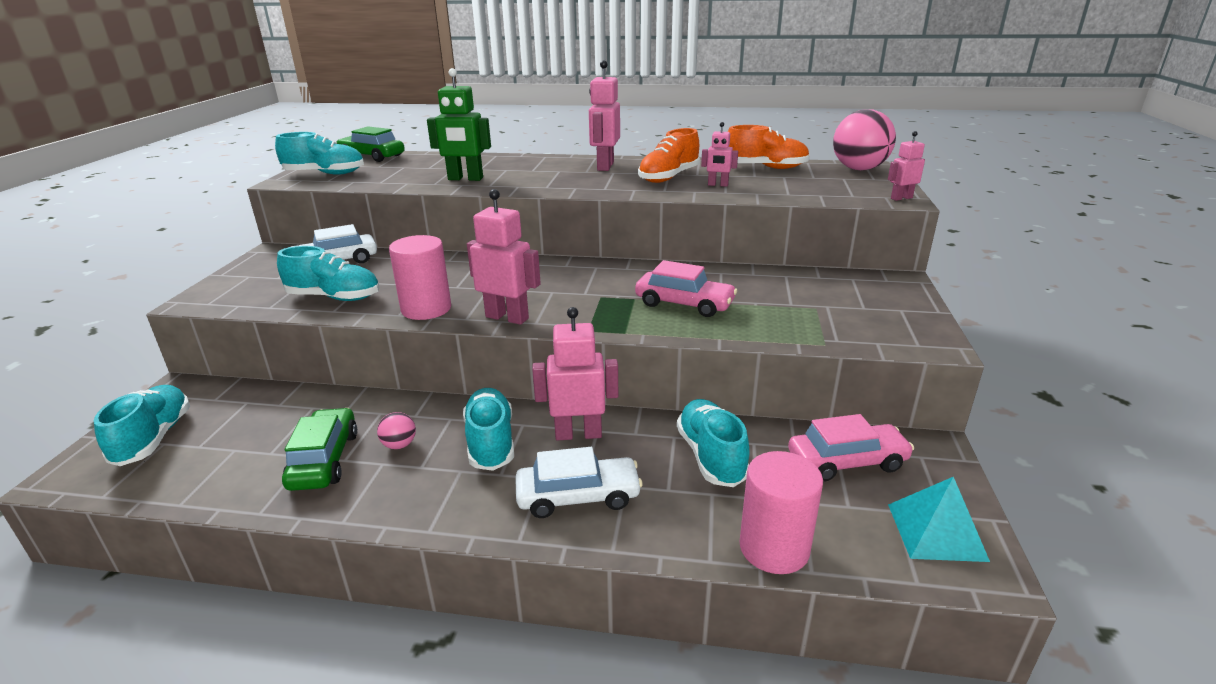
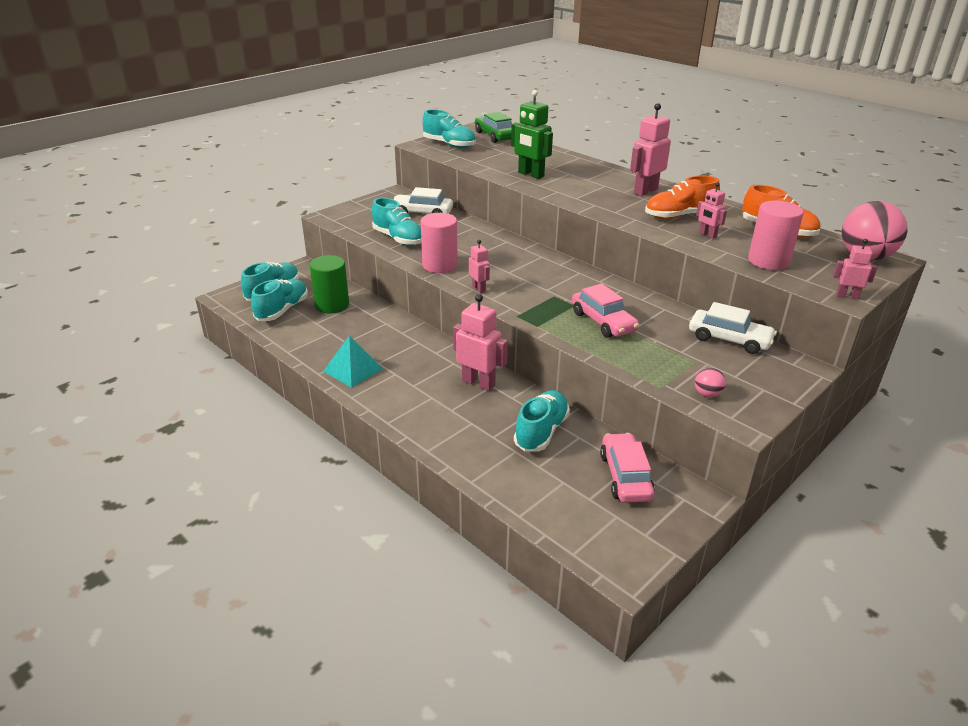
camera: 35 degrees right, 5 degrees up
(274, 420) = (332, 305): none -> green cylinder
(324, 460) = (337, 338): green car -> none
(399, 445) = (378, 346): pink ball -> pink ball (707, 394)
(490, 442) = (426, 365): turquoise shoe -> turquoise shoe (282, 310)
(507, 317) = (479, 288): pink robot -> pink robot, size x0.56
(578, 497) = (440, 416): white car -> white car (729, 339)
(774, 548) = (514, 494): pink cylinder -> pink cylinder (768, 261)
(847, 462) = (625, 476): pink car -> pink car turned 120 degrees counterclockwise
(936, 532) = (625, 539): turquoise pyramid -> turquoise pyramid (353, 370)

